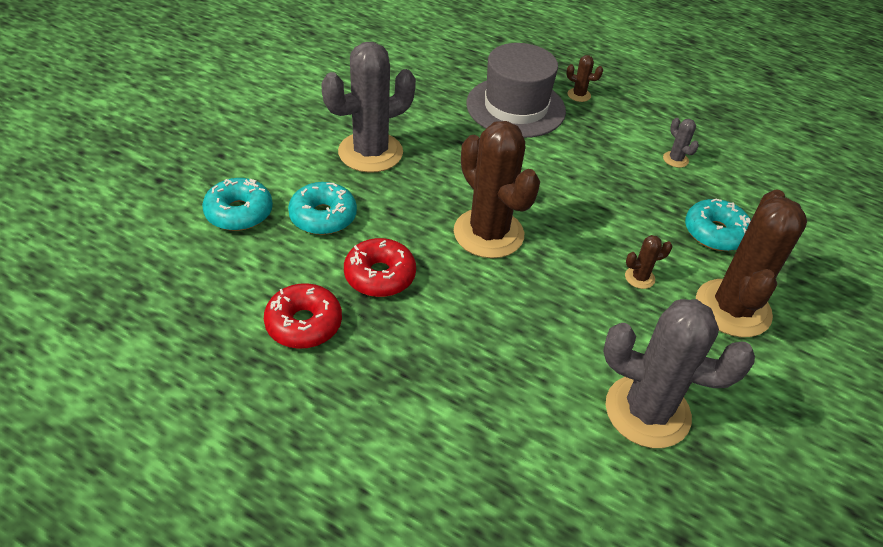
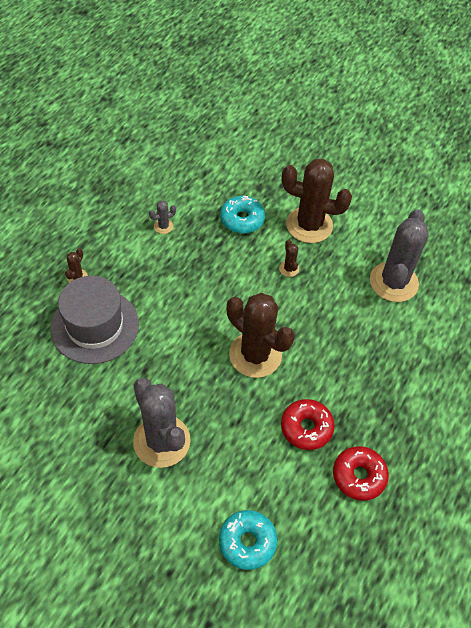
camera: 90 degrees left, 10 degrees up
(323, 216) = (246, 473): turquoise donut -> none
(488, 233) = (255, 355): brown cactus -> brown cactus turned 75 degrees clockwise

